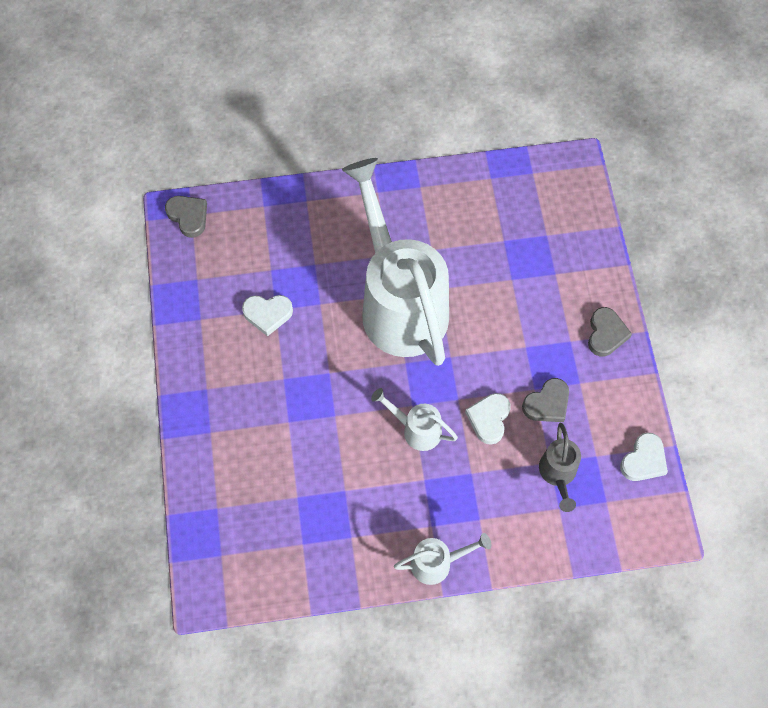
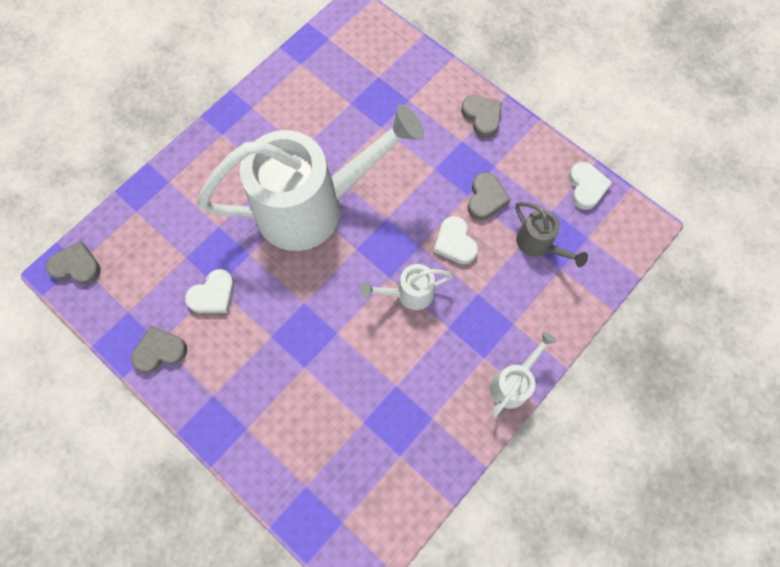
camera: 40 degrees left, 5 degrees up
(196, 326) = (160, 351): none -> grey heart
(399, 303) = (312, 207): white watering can -> white watering can turned 135 degrees clockwise

